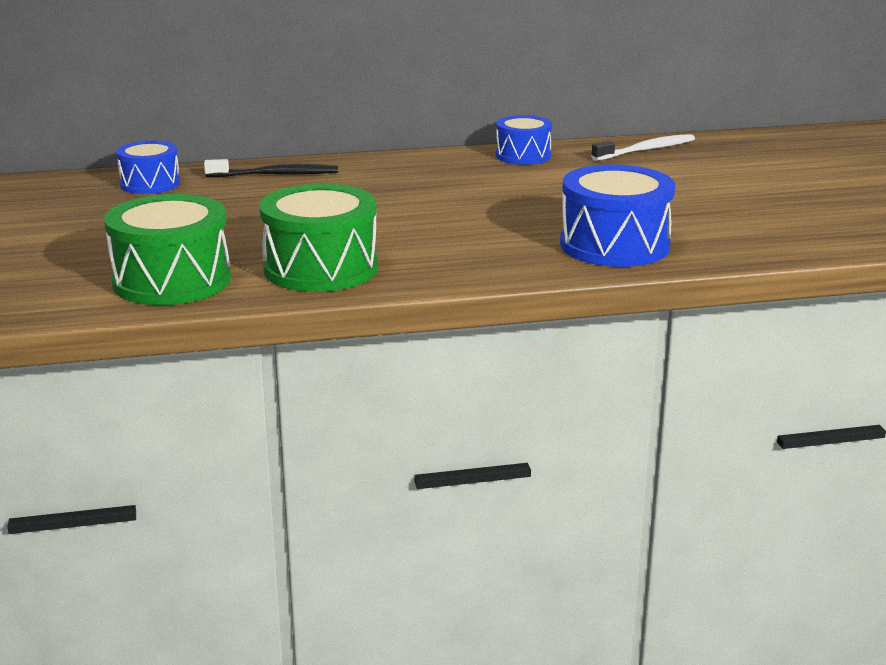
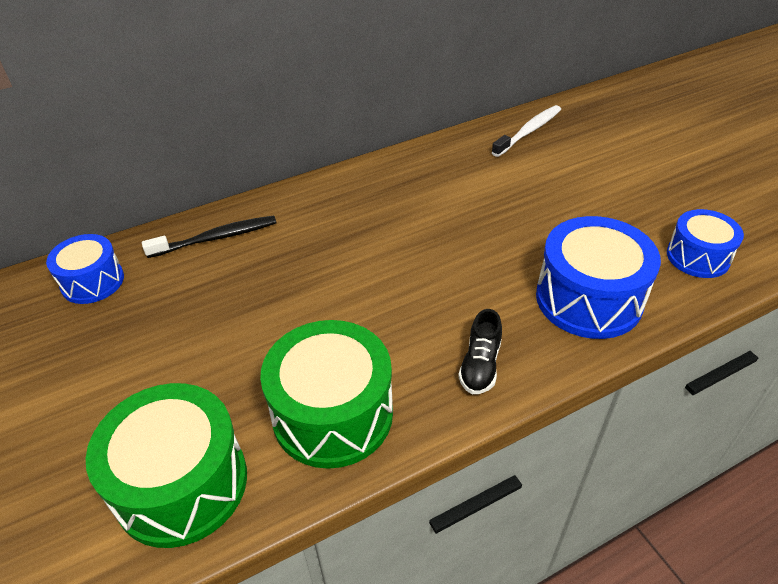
camera: 15 degrees left, 20 degrees up
(475, 264) = (480, 365): none -> black shoe
(523, 156) = (430, 160): blue drum -> blue drum (698, 257)

